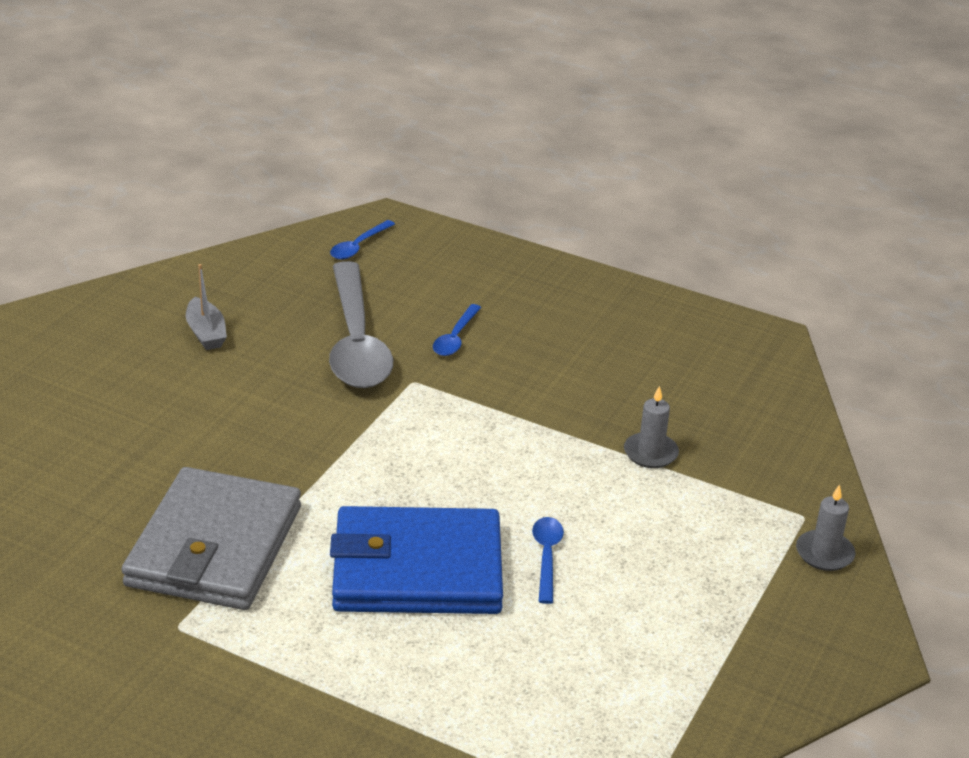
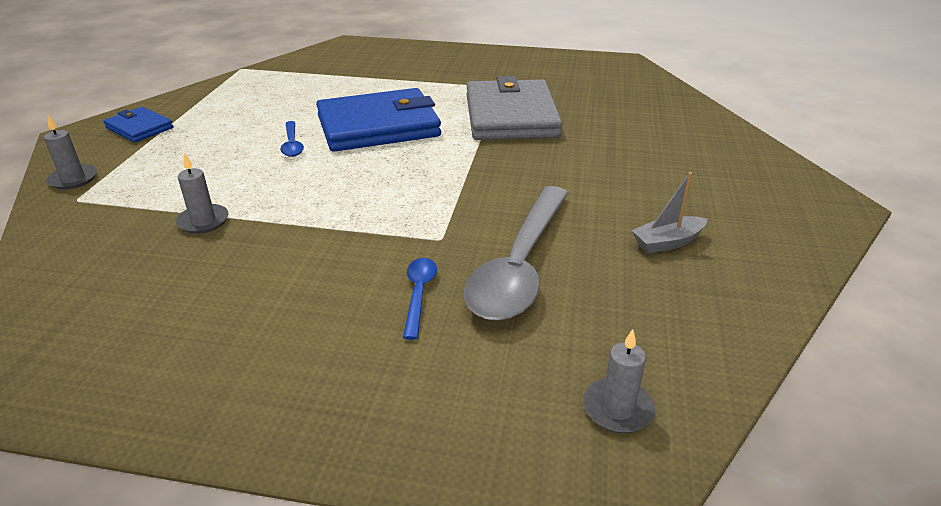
camera: 165 degrees right, 0 degrees up
(206, 333) = (667, 242): grey boat -> grey boat turned 75 degrees counterclockwise
(356, 342) = (520, 265): grey spoon -> grey spoon turned 135 degrees counterclockwise
(358, 246) = (617, 408): blue spoon -> grey candle
(775, 650) = (139, 128): none -> blue wallet

